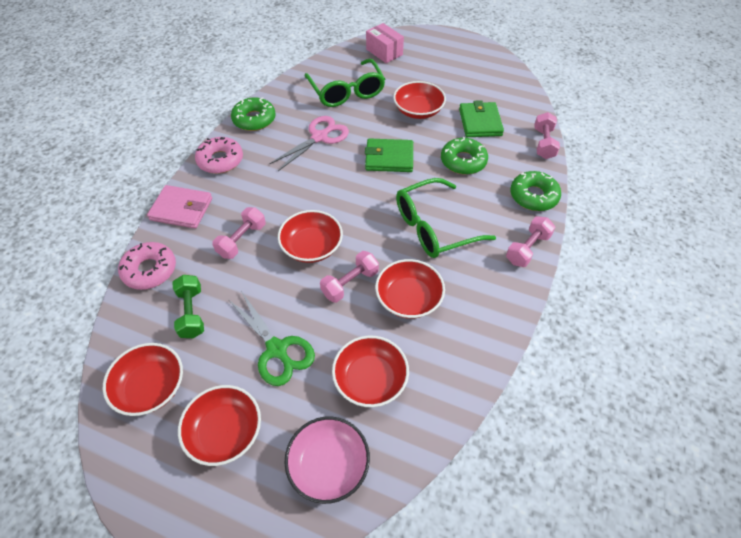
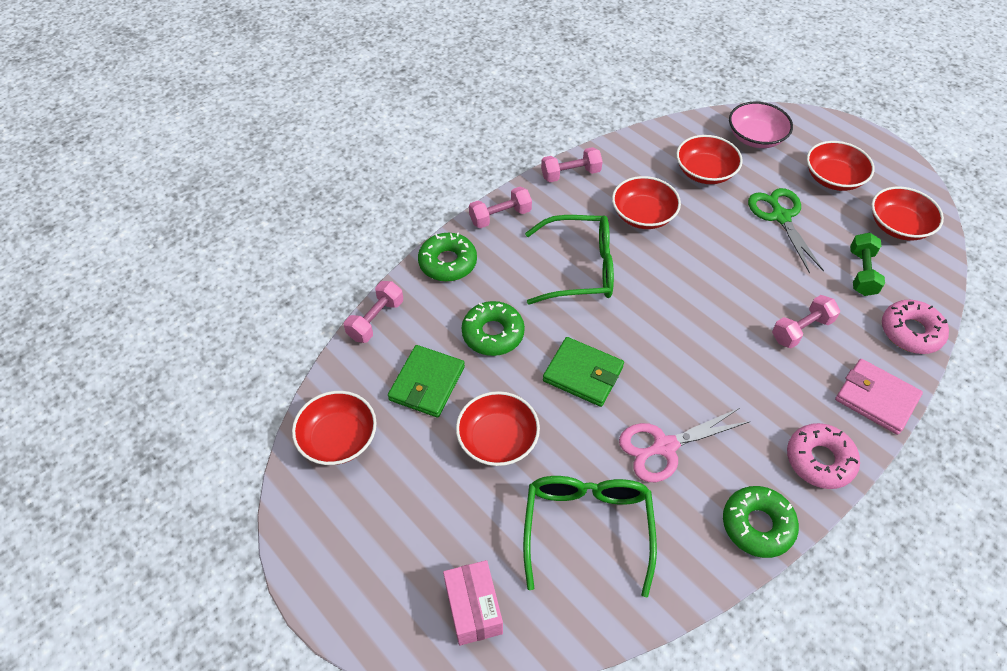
camera: 155 degrees left, 0 degrees up
(312, 246) = (722, 295): red bowl -> red bowl (338, 439)
(350, 283) = (694, 246): pink dumbbell -> pink dumbbell (570, 174)

